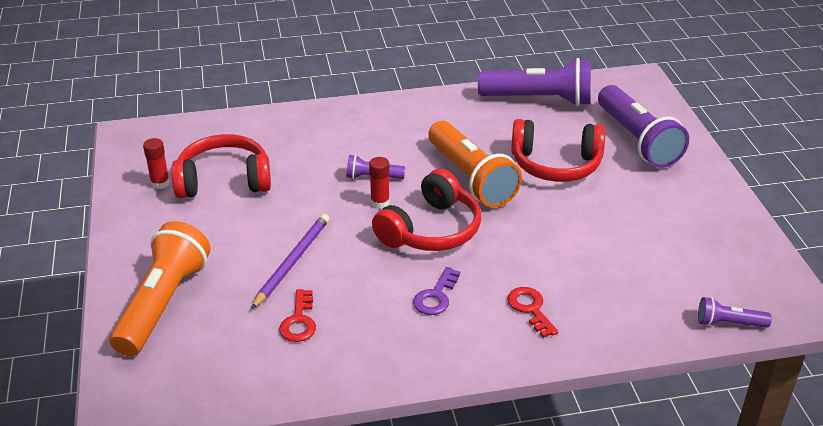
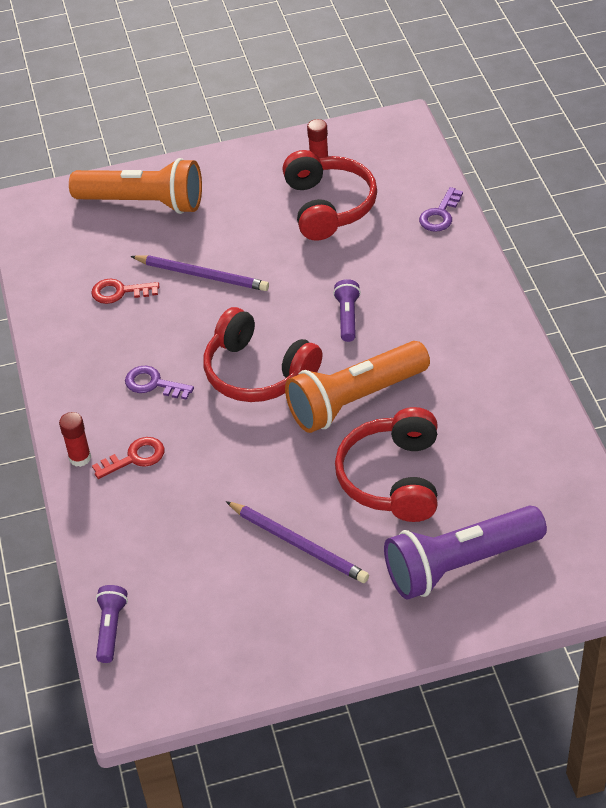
camera: 90 degrees right, 10 degrees up
(261, 122) = (440, 215): none -> purple key
(380, 202) = (302, 327): red glue stick -> red glue stick (80, 458)
(539, 99) = (542, 460): purple flashlight -> none
(625, 214) = (298, 544): none -> purple pencil

